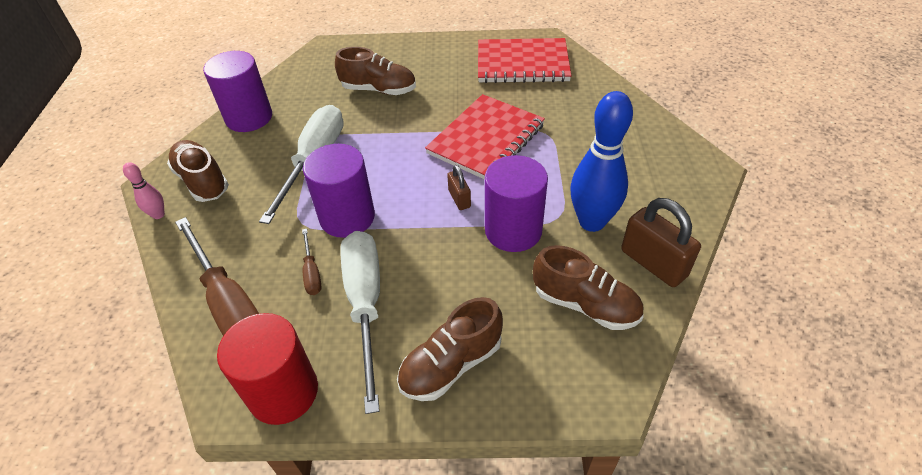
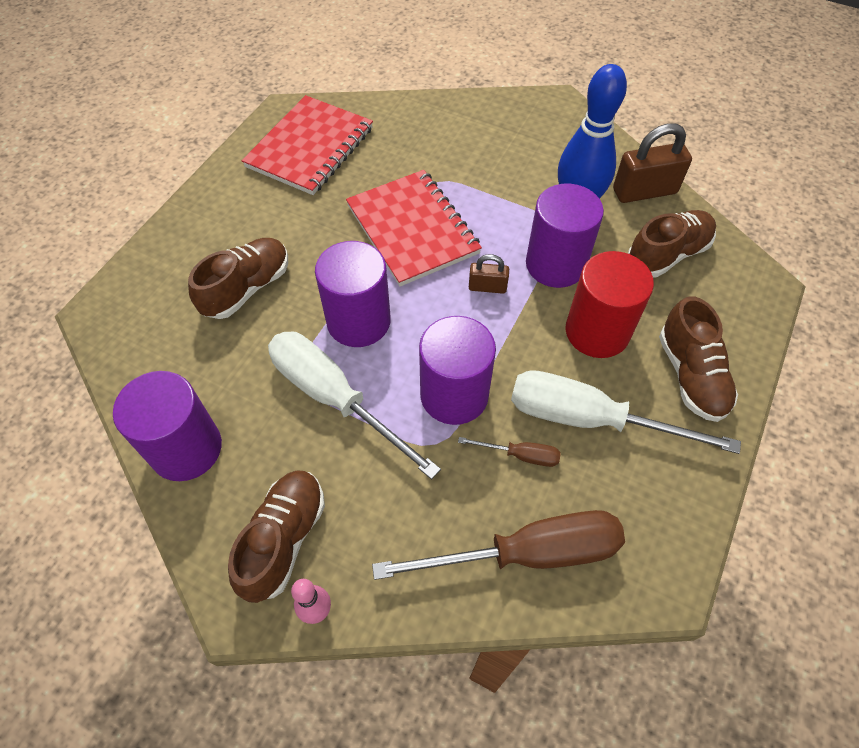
camera: 65 degrees left, 10 degrees up
(202, 181) = (284, 539): brown shoe -> brown shoe turned 120 degrees clockwise
(283, 392) = (668, 527): red cylinder -> red cylinder (597, 331)
(383, 146) = (358, 321): none -> purple cylinder

